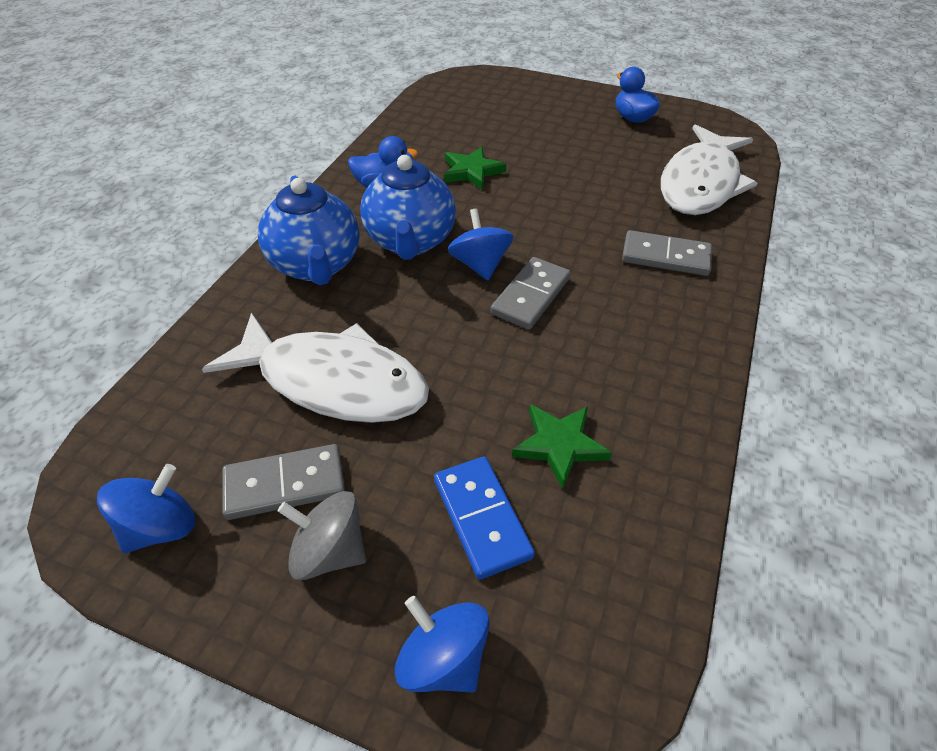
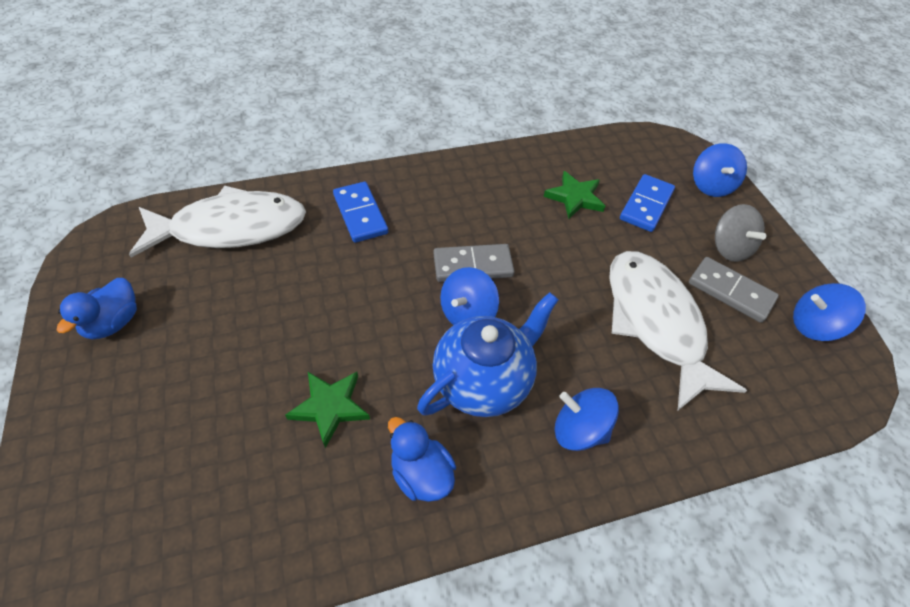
camera: 130 degrees left, 5 degrees up
(316, 265) = (579, 430): blue teapot -> blue spinning top
(665, 257) = (360, 214): grey domino -> blue domino

